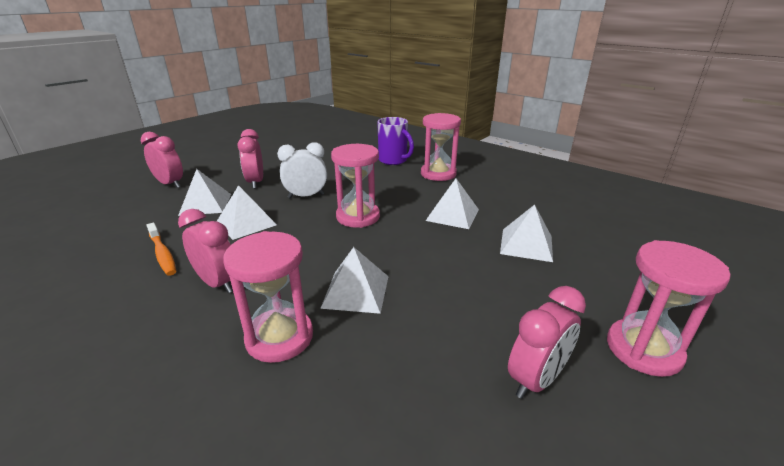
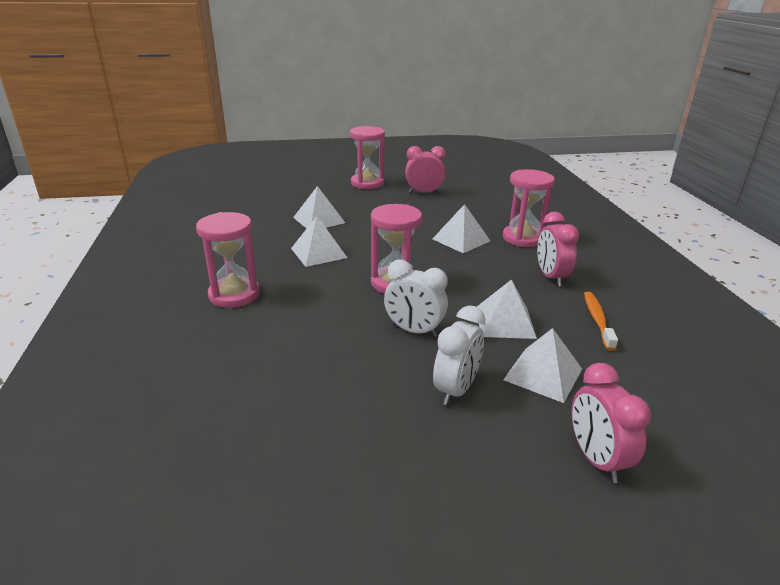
camera: 140 degrees left, 0 degrees up
(255, 182) = (456, 390): pink clock -> white clock
(393, 161) = (229, 342): purple mug -> none

